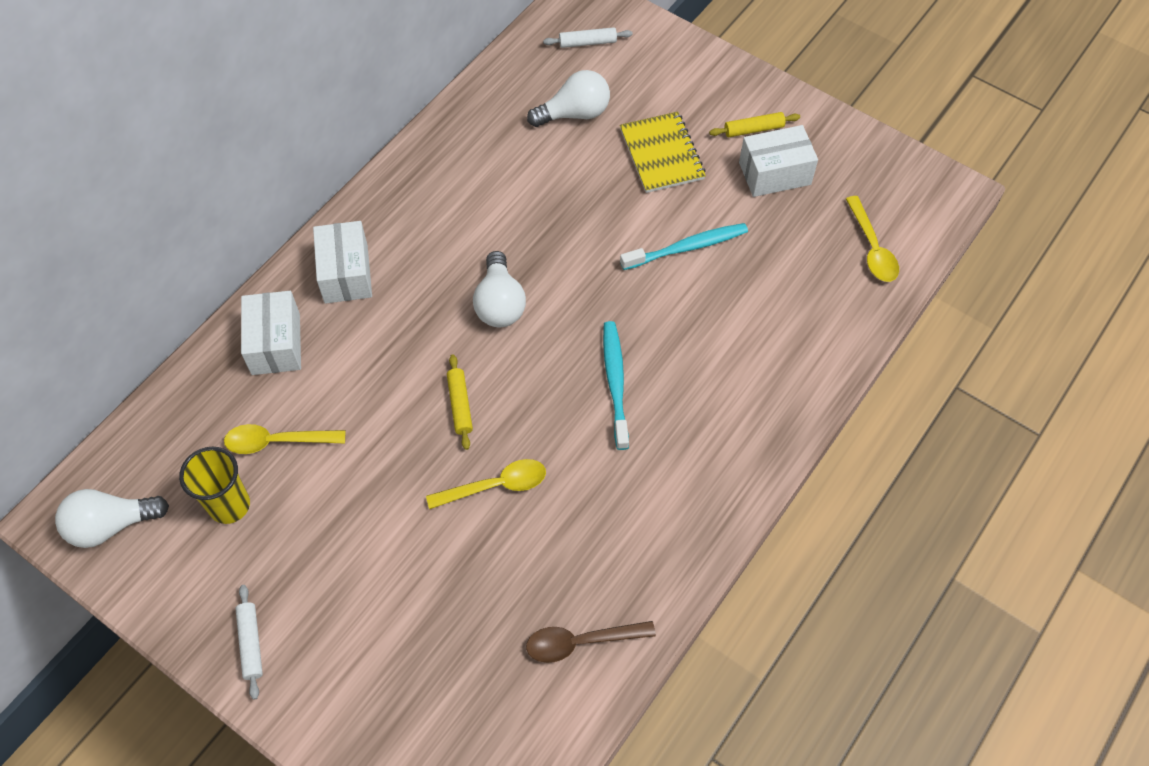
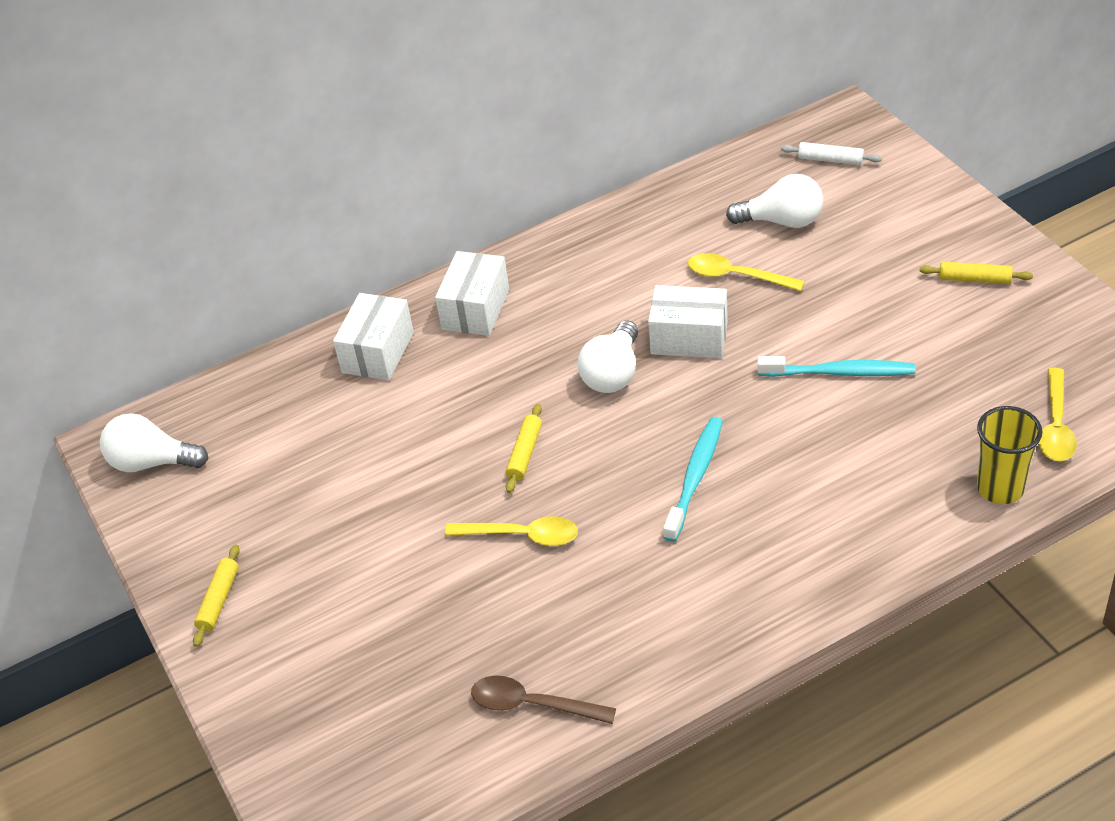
camera: 30 degrees right, 15 degrees down
(229, 505) = (262, 477): yellow cup -> yellow cup (1000, 488)
(251, 643) = (219, 600): white rolling pin -> yellow rolling pin
(277, 441) = (334, 436): yellow spoon -> yellow spoon (736, 276)
(661, 154) = (857, 279): yellow notebook -> none
(774, 173) = (977, 326): white box -> white box (689, 338)

